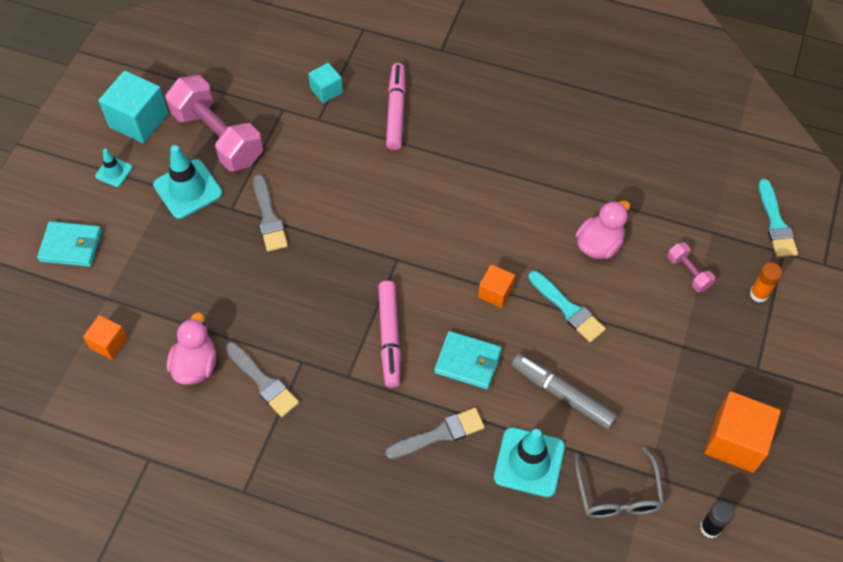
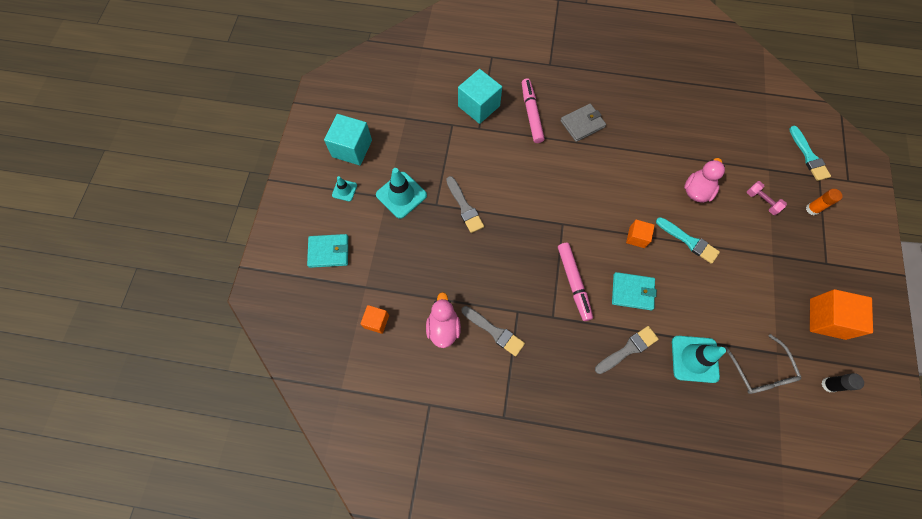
camera: 10 degrees left, 10 degrees up
(218, 137) = (412, 152): pink dumbbell -> none
(326, 90) = (479, 106): turquoise cube -> turquoise cube, size x1.77
(463, 134) = (582, 124): none -> grey wallet
(562, 395) = (703, 305): grey marker -> none

